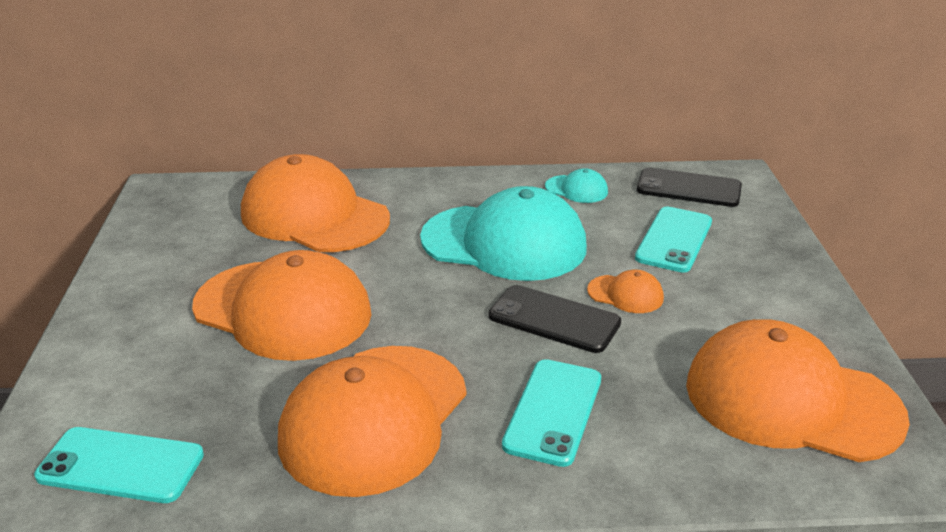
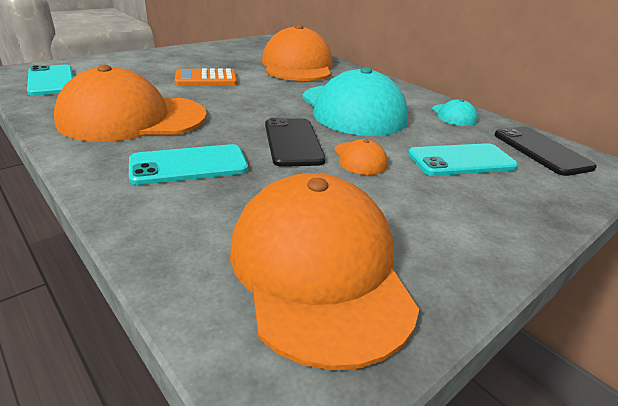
camera: 50 degrees right, 0 degrees up
(283, 310) = (206, 79): orange cap -> orange calculator

